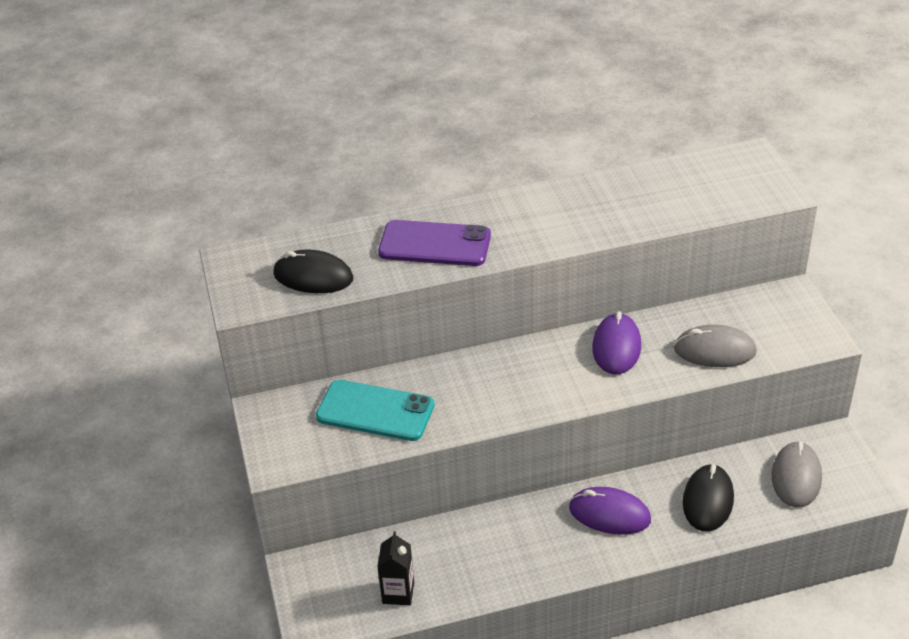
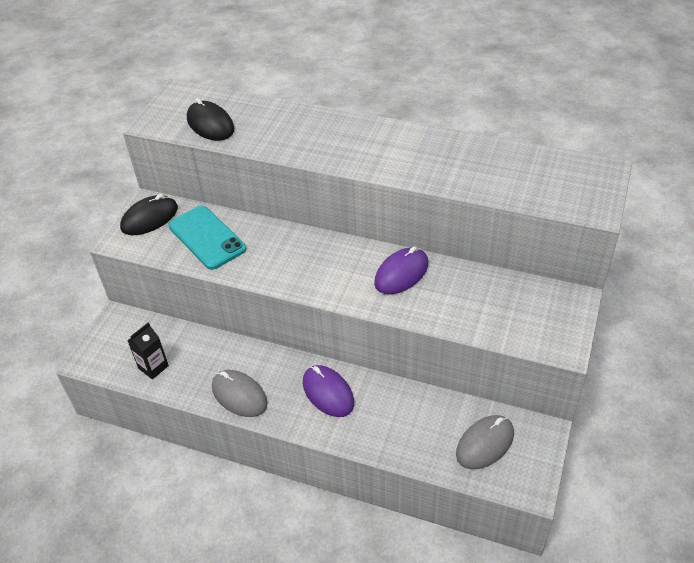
camera: 35 degrees right, 5 degrees up
(435, 244) = (305, 136): purple phone -> none
(708, 500) = (403, 423): black mouse -> black mouse (149, 218)
(714, 350) = (469, 312): grey mouse -> grey mouse (239, 395)

